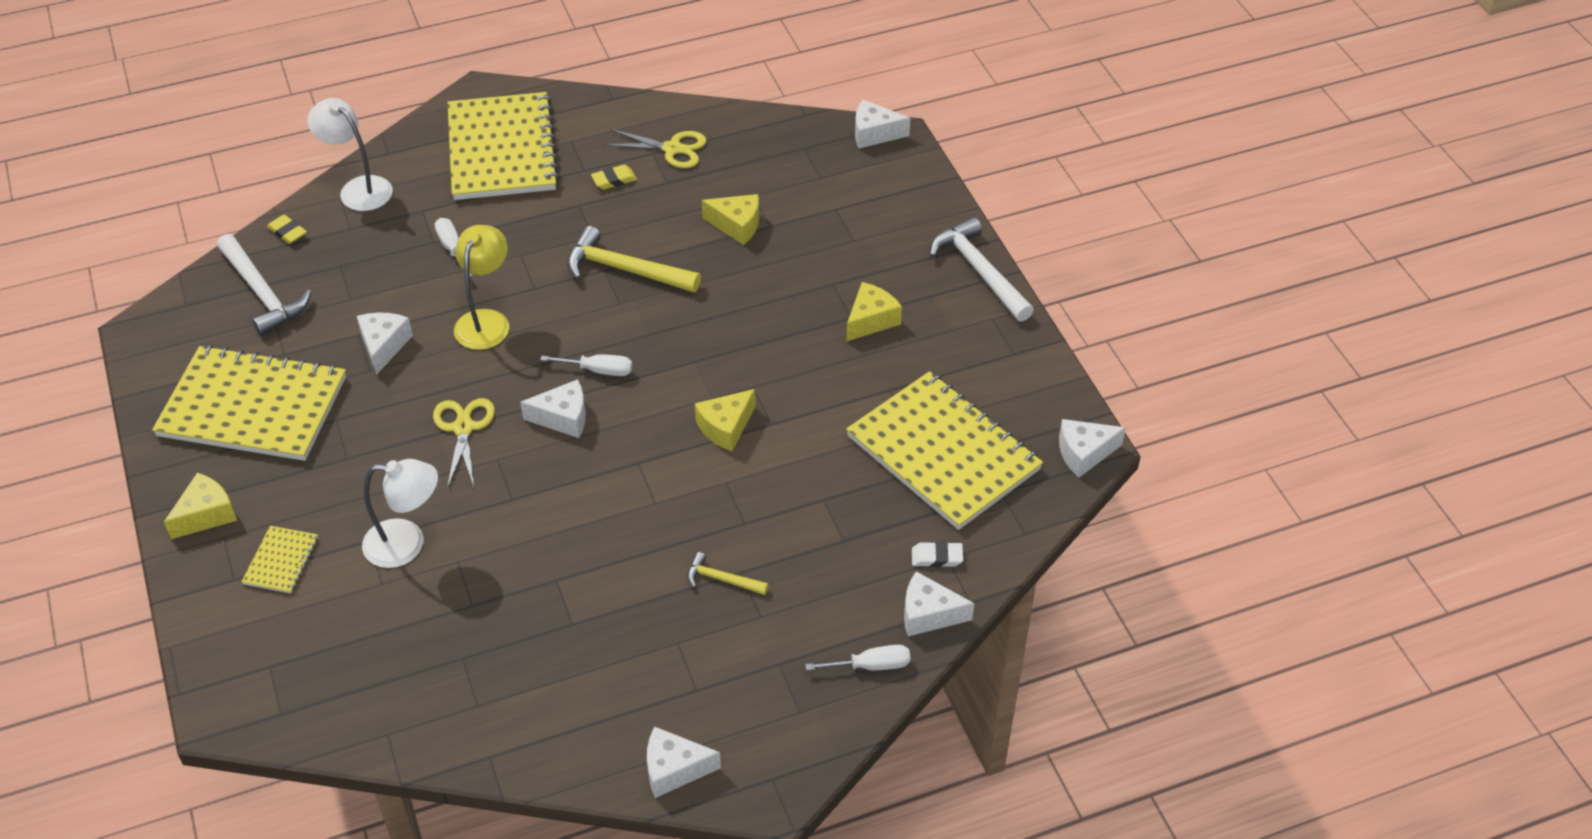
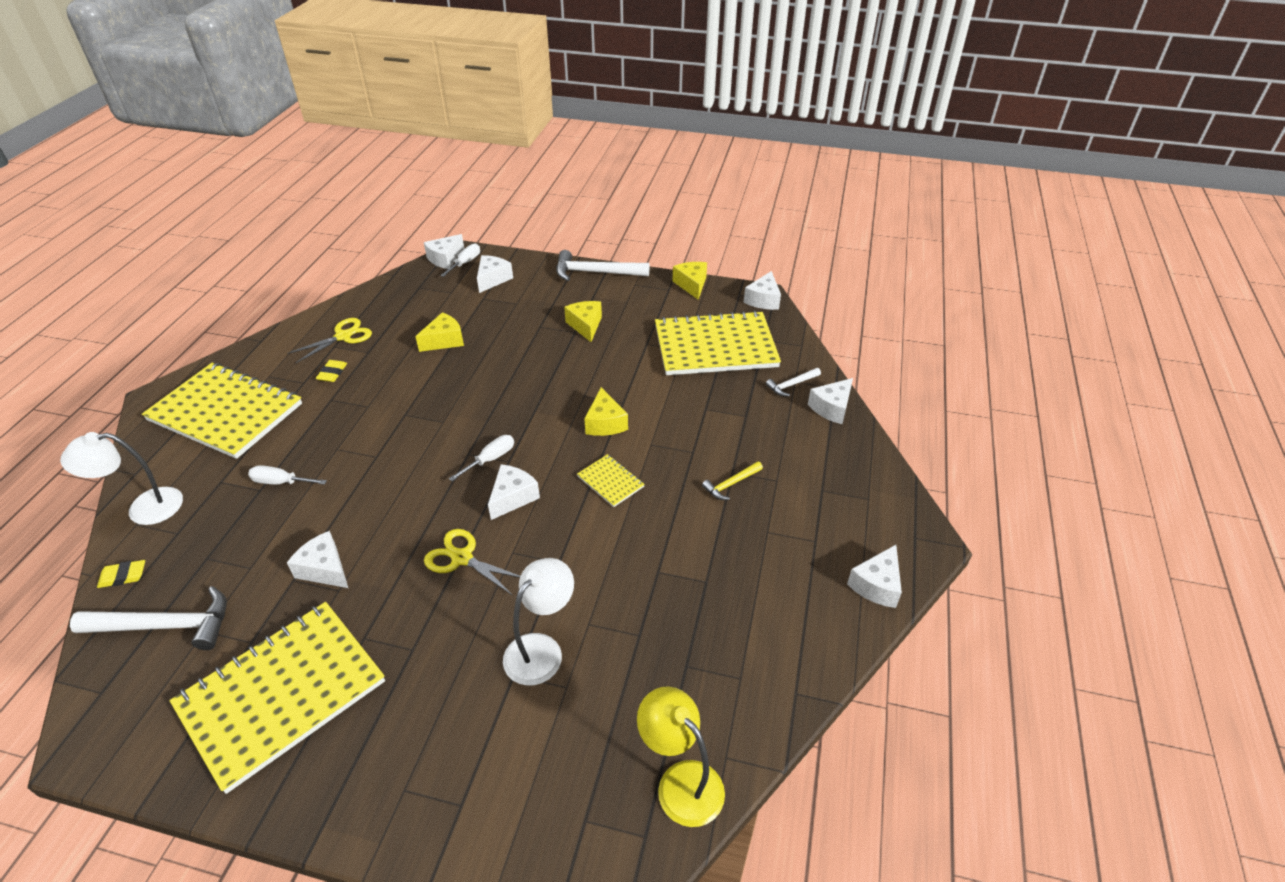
camera: 55 degrees left, 5 degrees down
(206, 514) = (364, 793): yellow cheese -> yellow cheese (691, 285)
(281, 561) = (475, 753): yellow notebook -> yellow notebook (610, 481)
(486, 320) = (374, 496): yellow lamp -> yellow lamp (680, 781)
(625, 269) = (417, 405): yellow hammer -> none
(871, 666) = (854, 450): white screwdriver -> white screwdriver (465, 263)
(877, 195) = (493, 279): none -> white cheese
(937, 557) = (791, 385): white eraser -> white hammer

